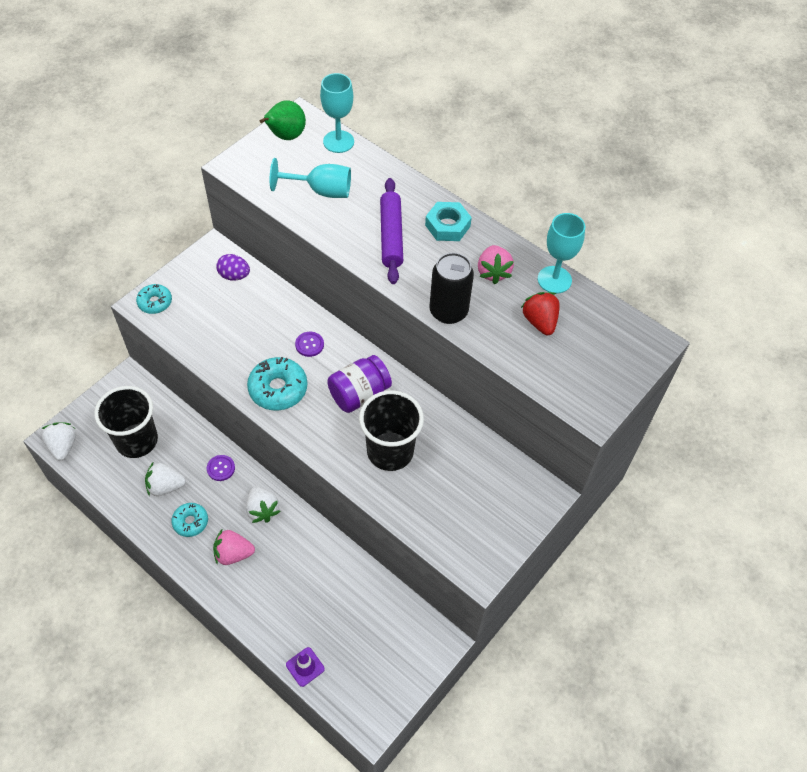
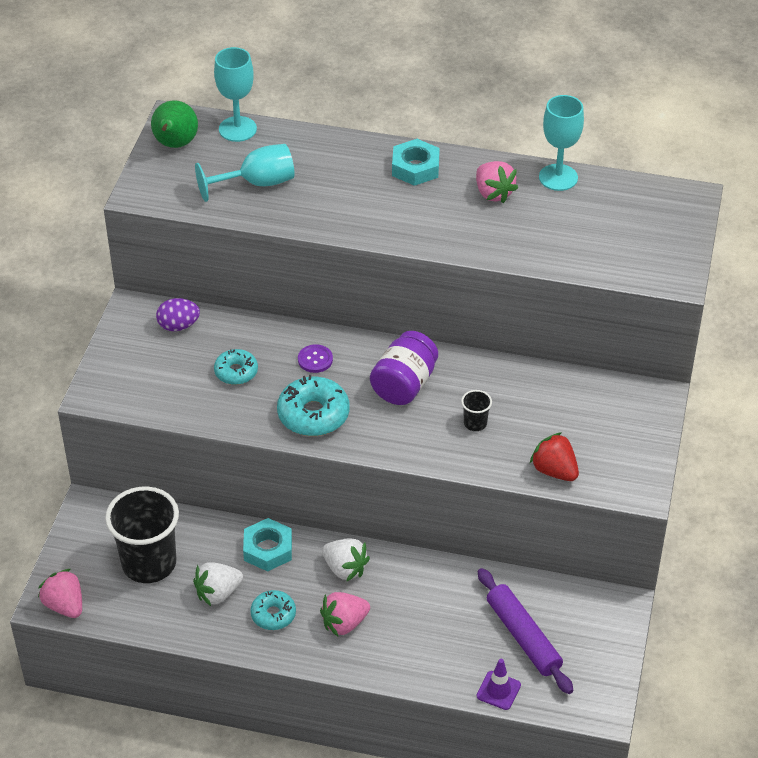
camera: 25 degrees left, 10 degrees down
(63, 446) = (65, 605): white strawberry -> pink strawberry
(155, 302) = (108, 387): turquoise donut -> turquoise donut (236, 372)
(221, 468) = (268, 549): purple button -> turquoise nut
(390, 451) = (475, 423): black cup -> black cup, size x0.42
(391, 236) = (365, 198): purple rolling pin -> purple rolling pin (523, 636)
(448, 311) = (475, 245): black can -> none
(539, 322) = (571, 220): red strawberry -> red strawberry (554, 471)

